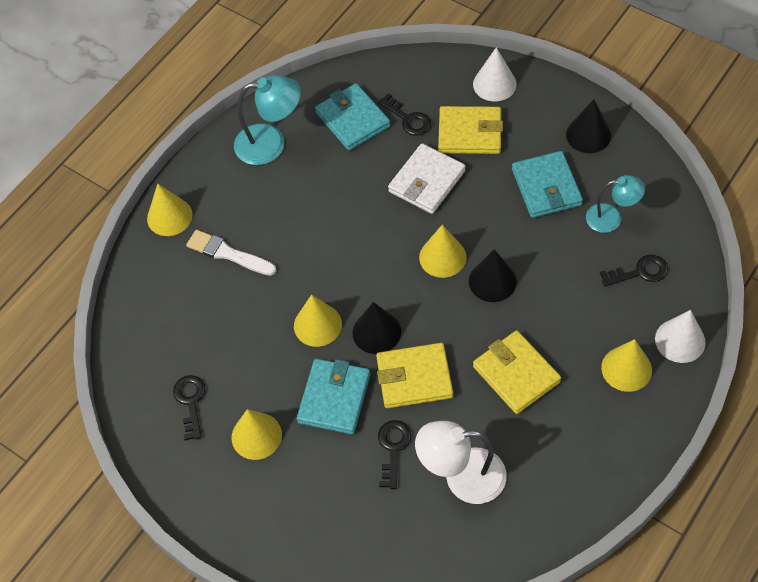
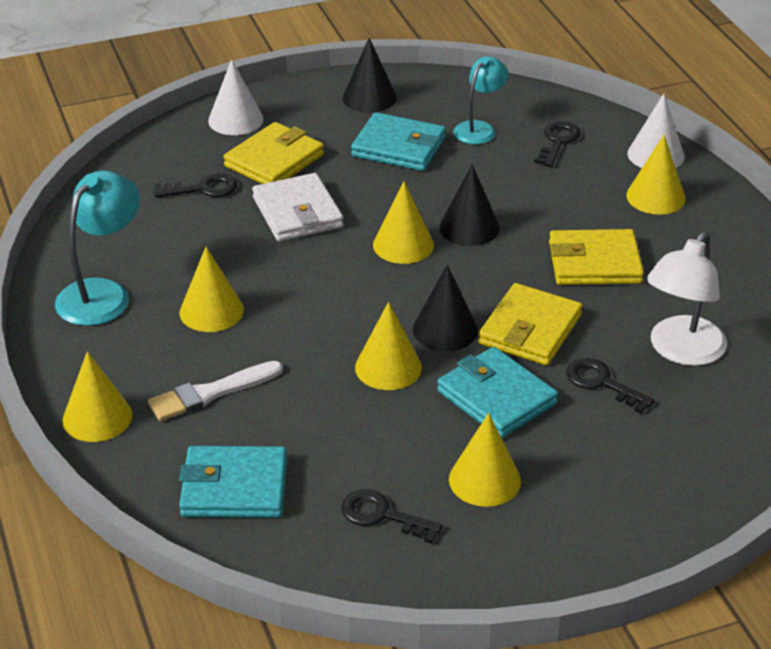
camera: 60 degrees left, 20 degrees down
(297, 204) = (211, 311): none -> yellow cone
(352, 120) = (152, 224): turquoise wallet -> turquoise wallet (234, 487)

